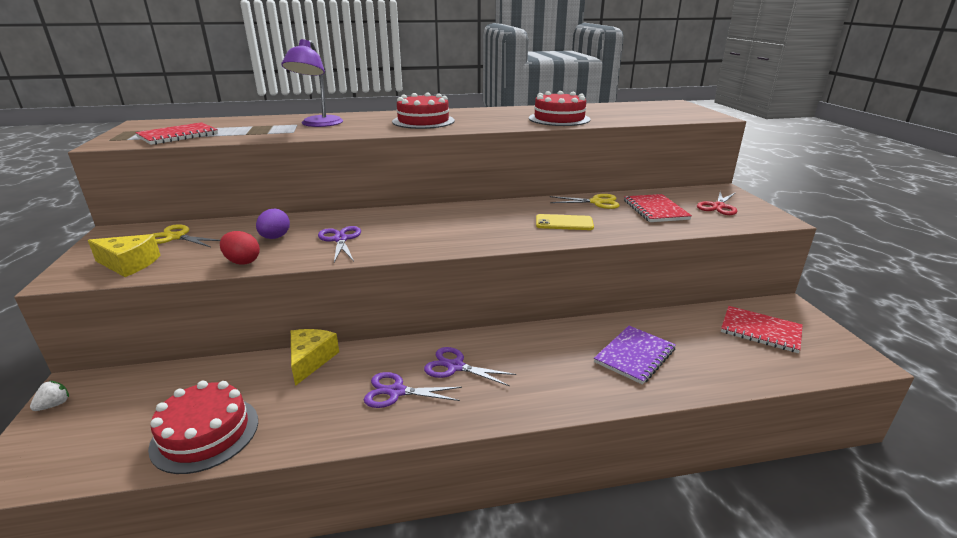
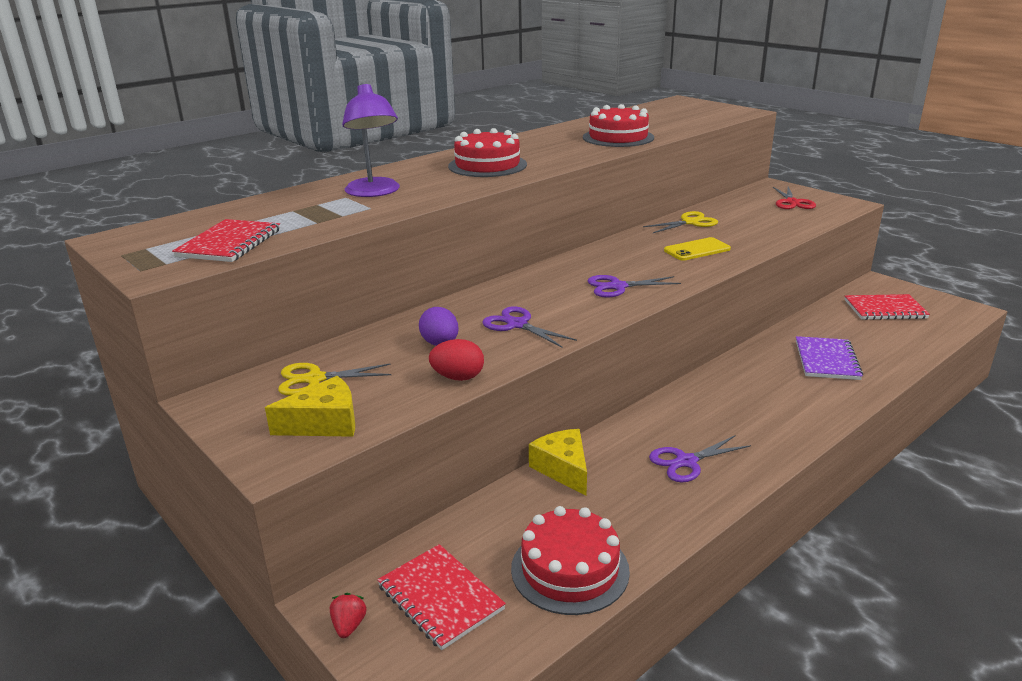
camera: 30 degrees left, 0 degrees up
(54, 405) = (349, 626): white strawberry -> red strawberry
(455, 366) = (704, 422): purple scissors -> purple scissors (618, 287)
(655, 210) = (750, 218): red notebook -> red notebook (440, 598)

